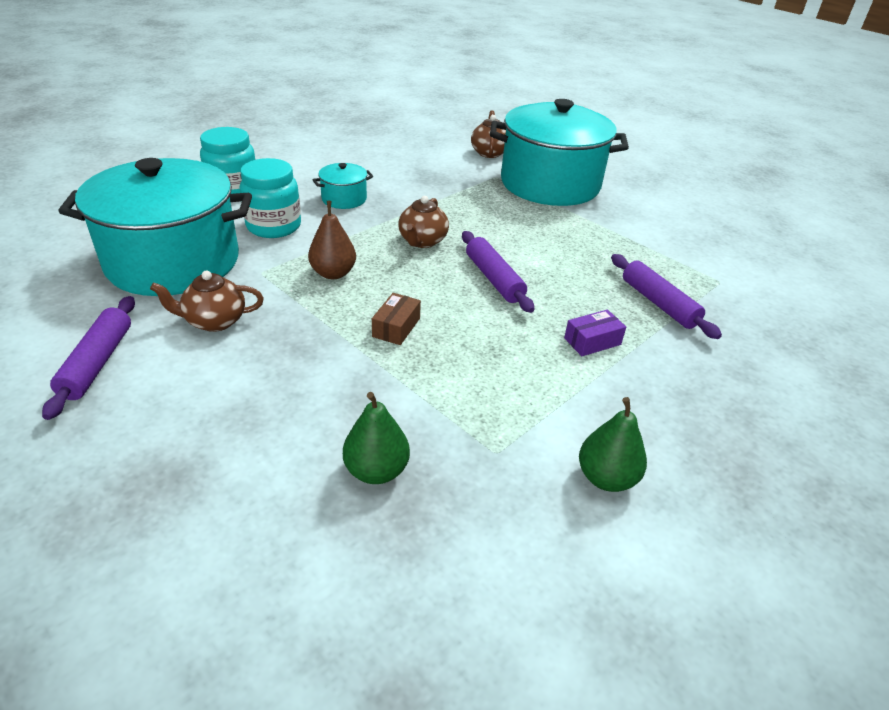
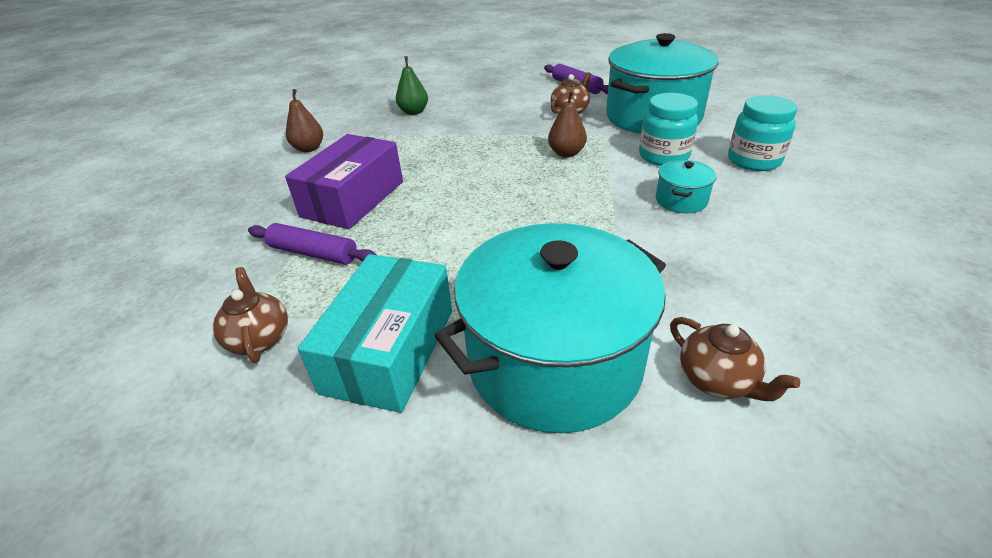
camera: 145 degrees right, 0 degrees up
(396, 327) = (482, 149): brown box -> none
(422, 241) = (556, 201): brown teapot -> brown teapot (259, 338)
(494, 279) = (464, 203): purple rolling pin -> none
(592, 341) = (353, 199): purple box -> purple box, size x2.39
(606, 478) = (309, 149): green pear -> brown pear
(632, 223) = (390, 350): none -> turquoise box

